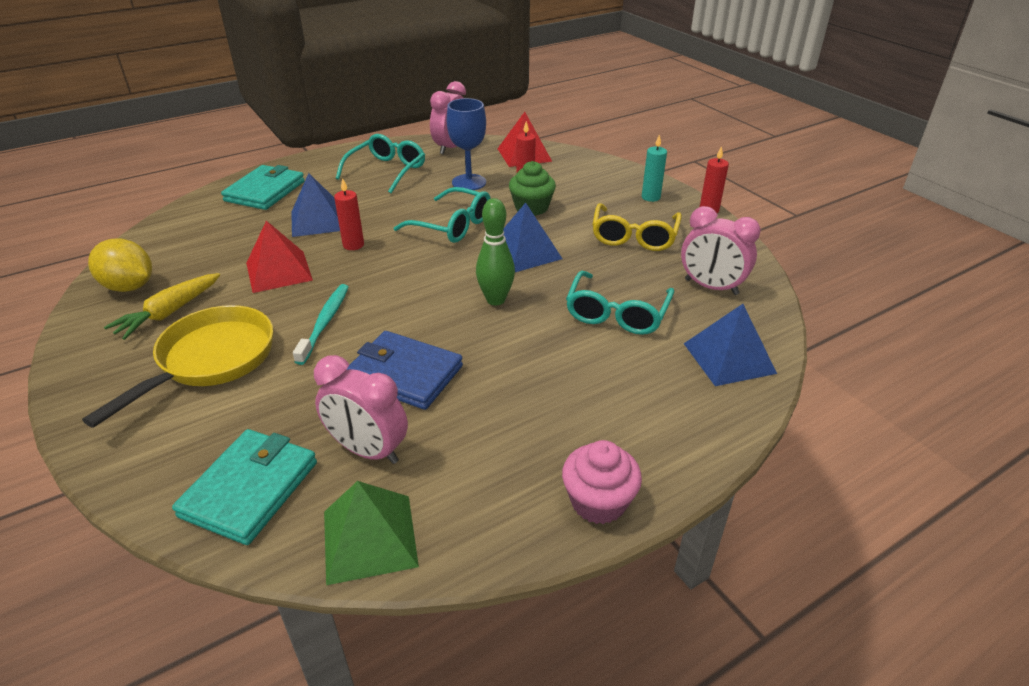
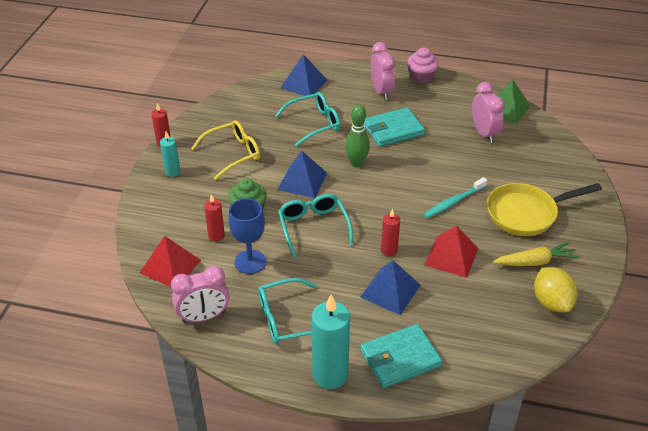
camera: 135 degrees left, 5 degrees up
(250, 489) = (539, 145): turquoise wallet -> turquoise wallet (393, 130)
(314, 164) = (330, 375): none -> turquoise candle
(404, 374) = (440, 153): blue wallet -> none
(711, 287) = (253, 109): pink clock -> pink clock (381, 91)

